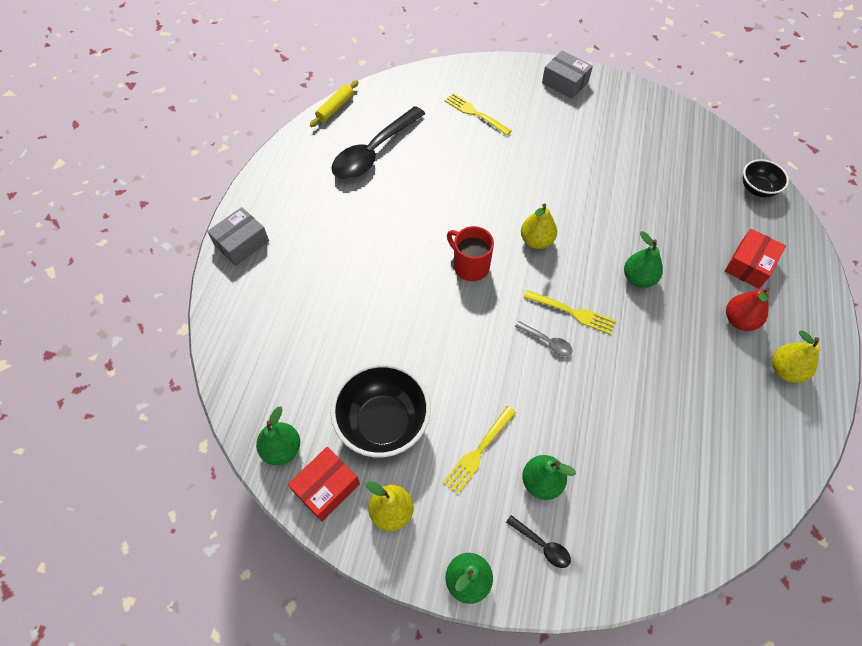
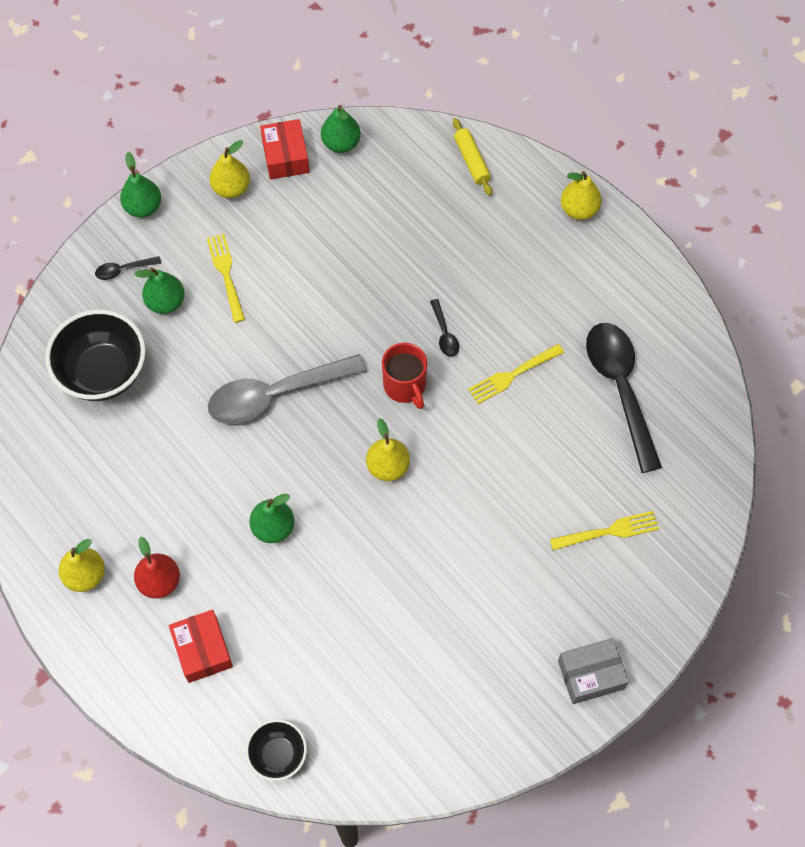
camera: 125 degrees right, 5 degrees up
(241, 243) = (579, 209): grey box -> yellow pear
(335, 108) = (718, 389): yellow rolling pin -> yellow rolling pin (471, 161)
(383, 423) = (305, 222): black bowl -> black bowl (103, 372)
(410, 266) = (444, 334): none -> black spoon
(470, 266) = (405, 386): red mug -> red mug turned 75 degrees clockwise
(547, 342) = (275, 395): grey spoon -> grey spoon, size x2.37
(571, 312) = (287, 438): yellow fork -> yellow fork (513, 374)

